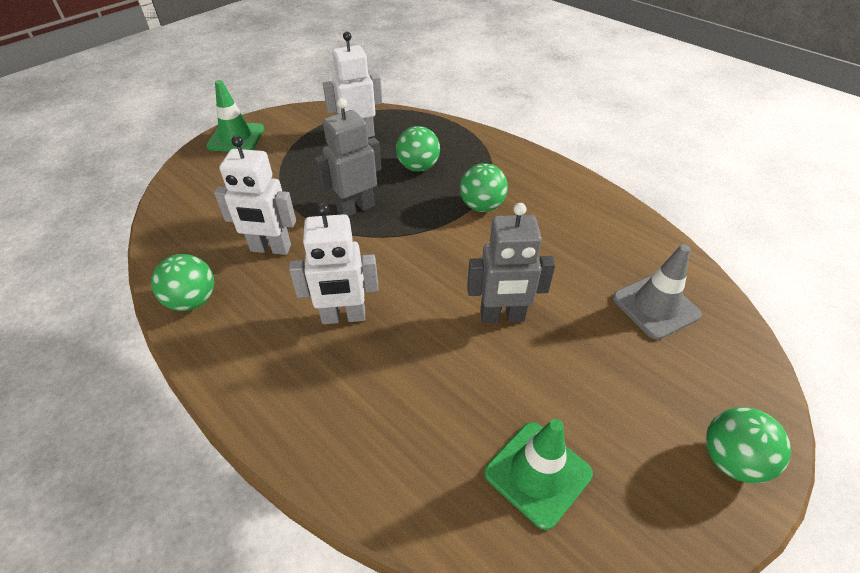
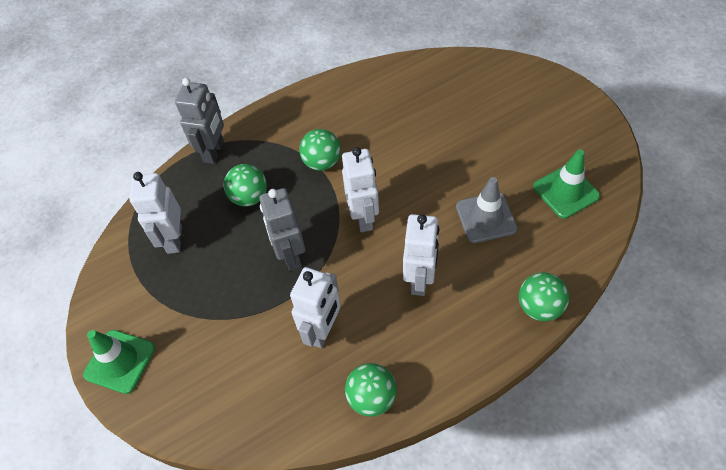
camera: 70 degrees left, 10 degrees up
(418, 253) = (364, 218): none -> white robot
(502, 316) = (444, 179): grey robot -> grey robot (214, 152)
(655, 306) = (456, 93): grey traffic cone -> grey traffic cone (486, 218)
(731, 459) = (569, 102): green ball -> green ball (539, 307)

